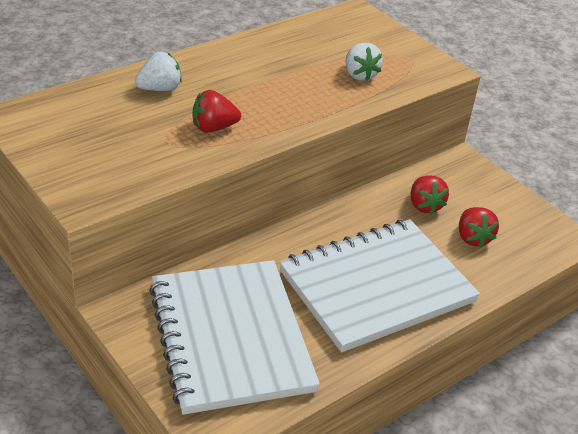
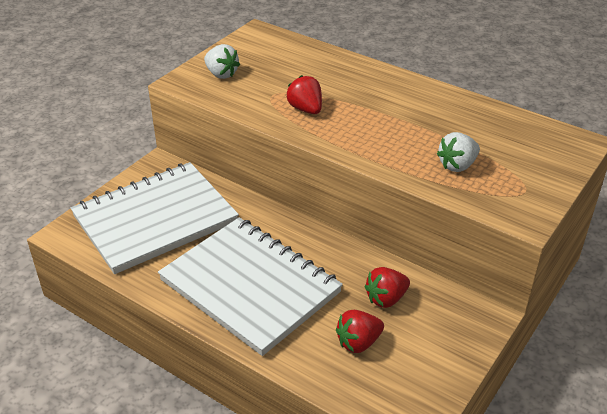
camera: 75 degrees right, 0 degrees up
(160, 89) = (339, 74): white strawberry -> white strawberry (221, 74)

